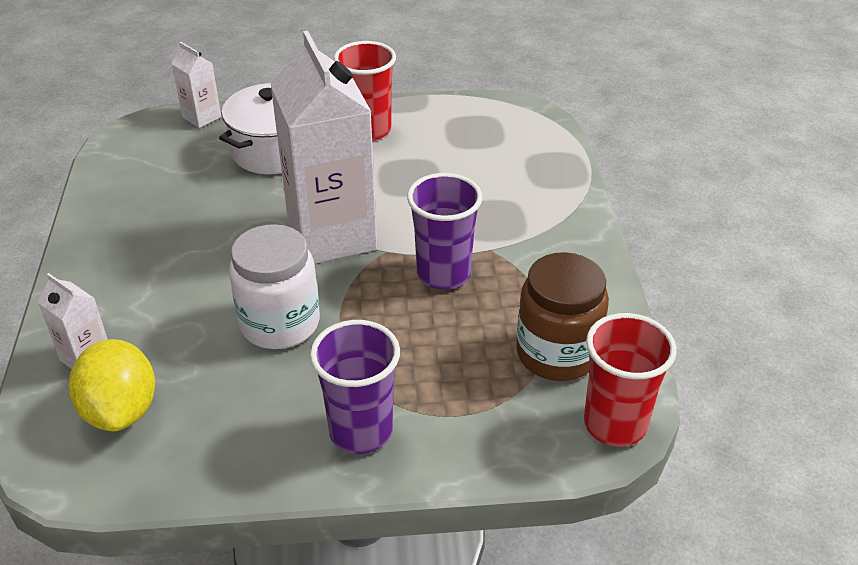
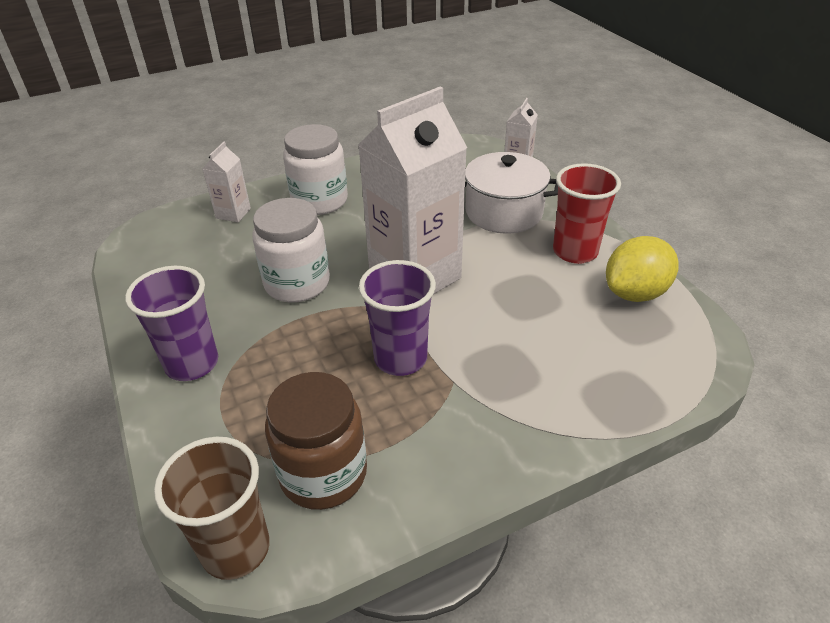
camera: 70 degrees right, 0 degrees up
(121, 410) = (190, 243): yellow lemon -> yellow lemon (635, 293)
(131, 275) = (319, 201): none -> white jar
(614, 424) = (236, 548): red cup -> brown cup

